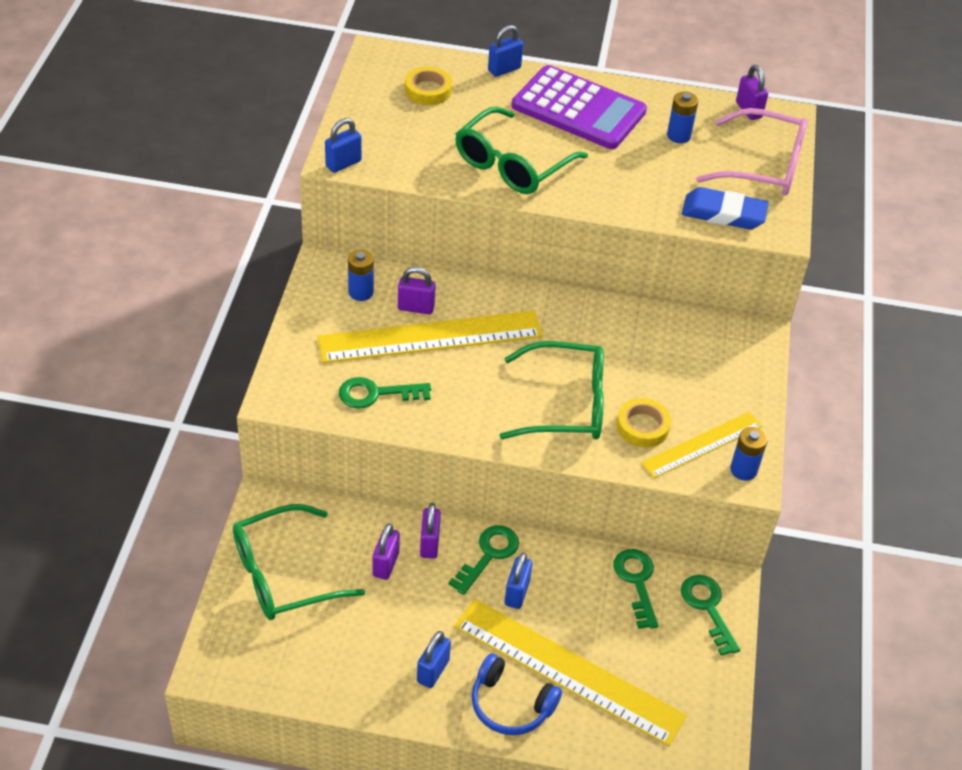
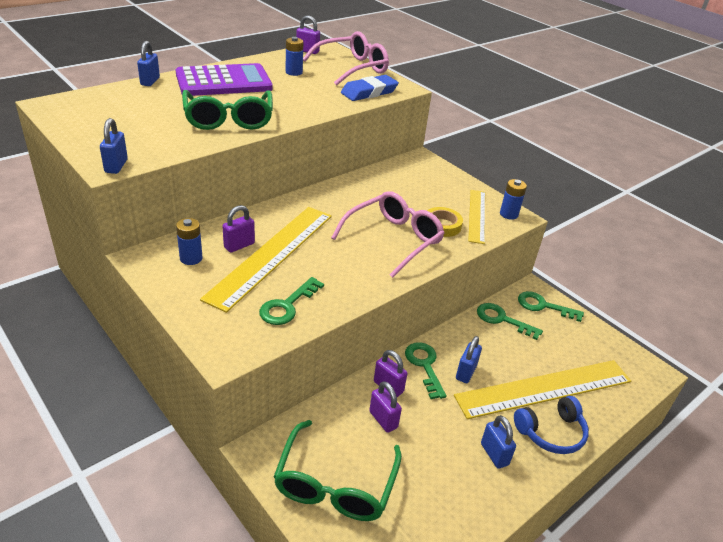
camera: 50 degrees left, 10 degrees down
(428, 90) = (116, 108): yellow tape -> none
(517, 593) = (466, 372): blue padlock -> blue padlock turned 60 degrees clockwise
(566, 404) = (393, 239): green glasses -> pink glasses

